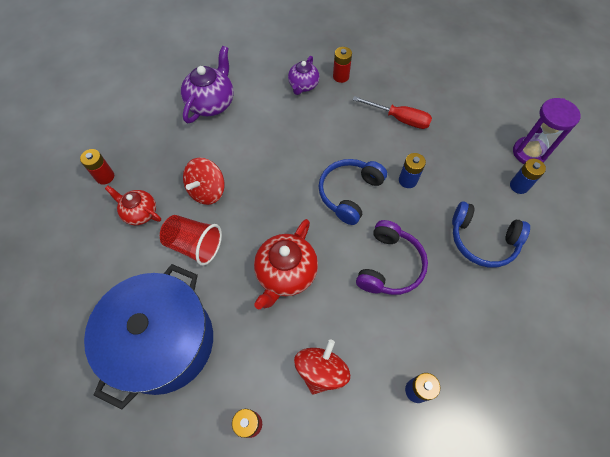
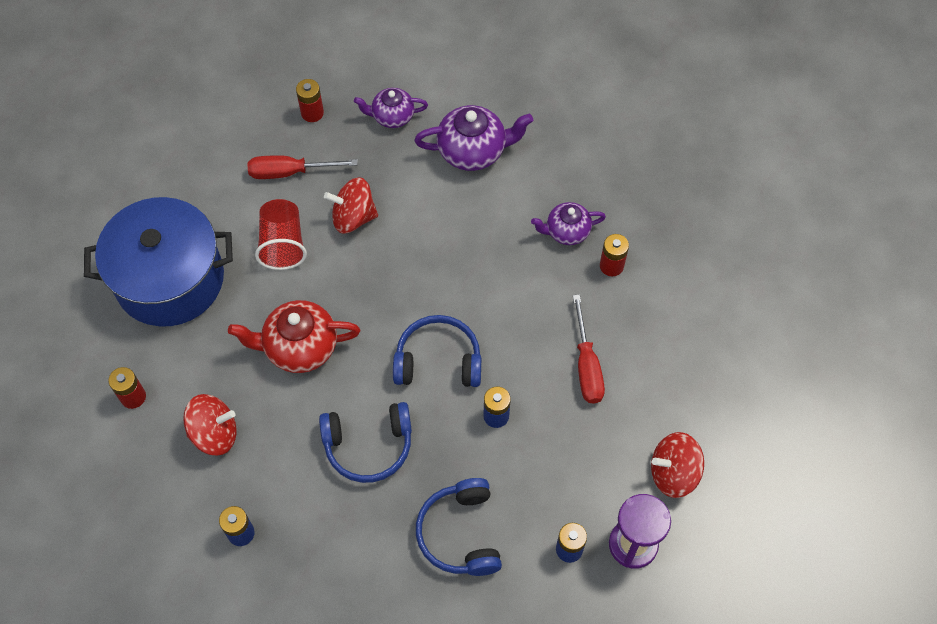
camera: 60 degrees right, 0 degrees up
(140, 213) = (290, 172): red teapot -> red screwdriver
(149, 132) = (392, 116): none -> purple teapot
(389, 265) = (368, 445): purple headphones -> blue headphones
(491, 112) = (673, 473): none -> red spinning top

